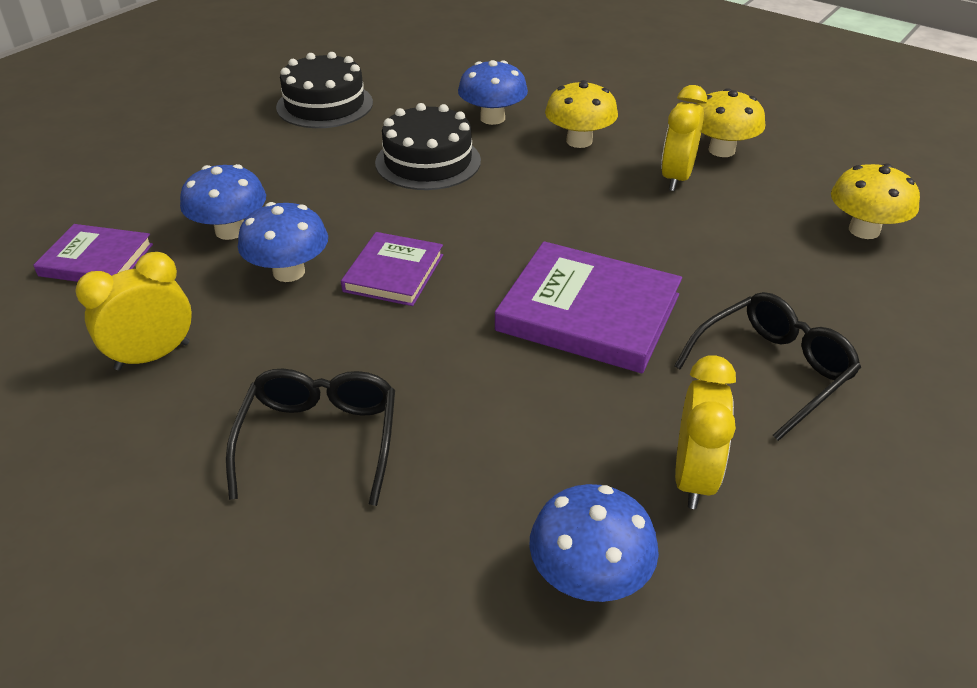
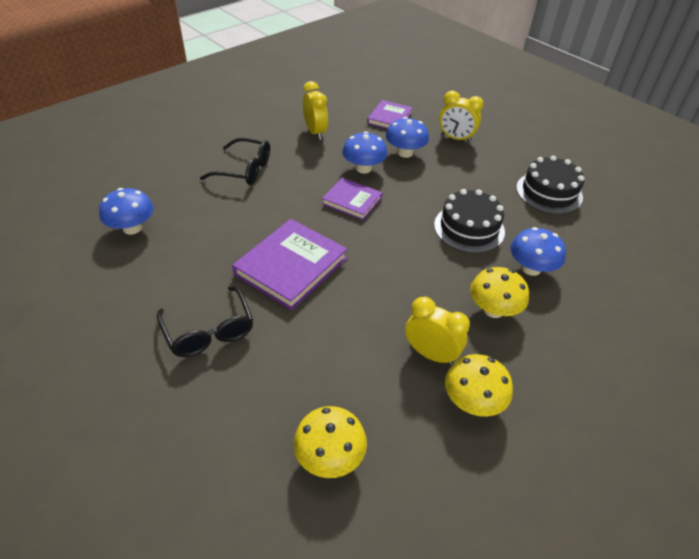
camera: 100 degrees right, 5 degrees up
(693, 477) = (158, 273): yellow clock -> yellow clock (456, 138)

